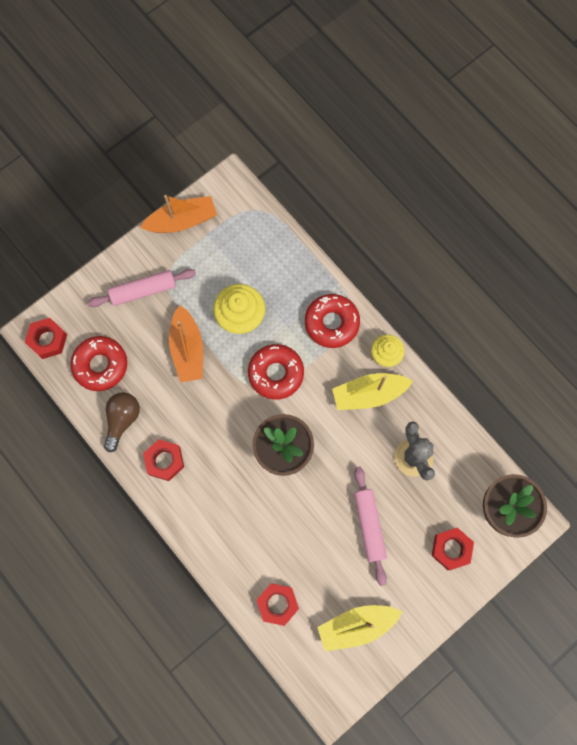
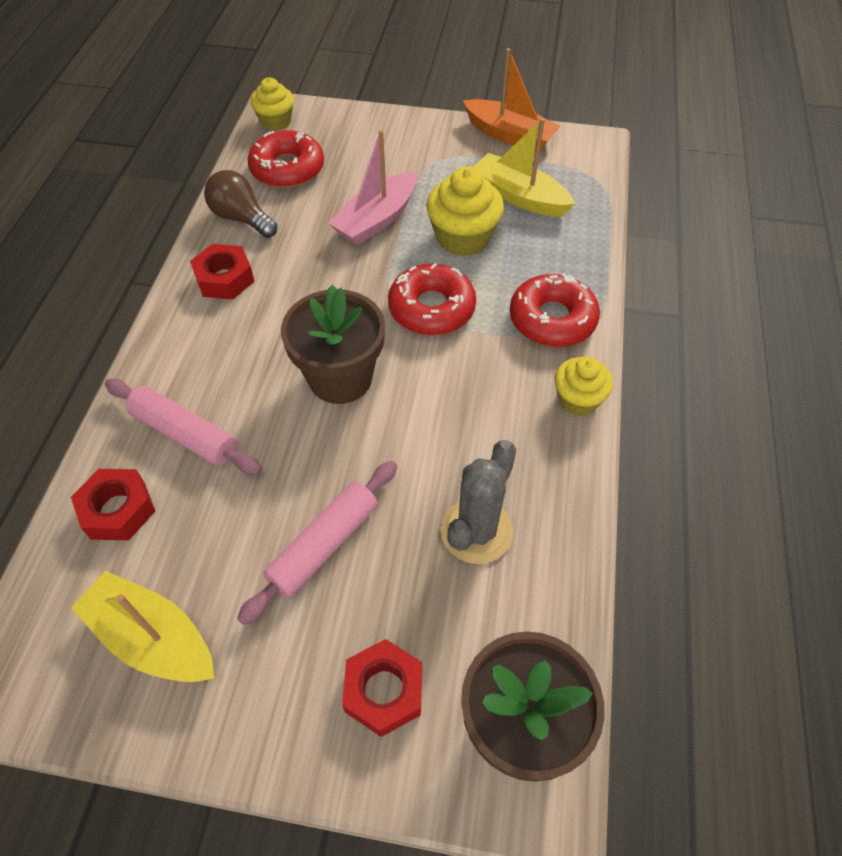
camera: 50 degrees right, 20 degrees down
(48, 340) = (276, 121): red nut -> yellow cupcake
(122, 420) = (241, 218): brown light bulb -> brown light bulb turned 120 degrees counterclockwise
(143, 291) = (403, 152): pink rolling pin -> pink rolling pin (185, 434)
(187, 349) = (377, 220): orange boat -> pink boat
(369, 394) = (507, 417): yellow boat -> yellow boat (519, 197)

